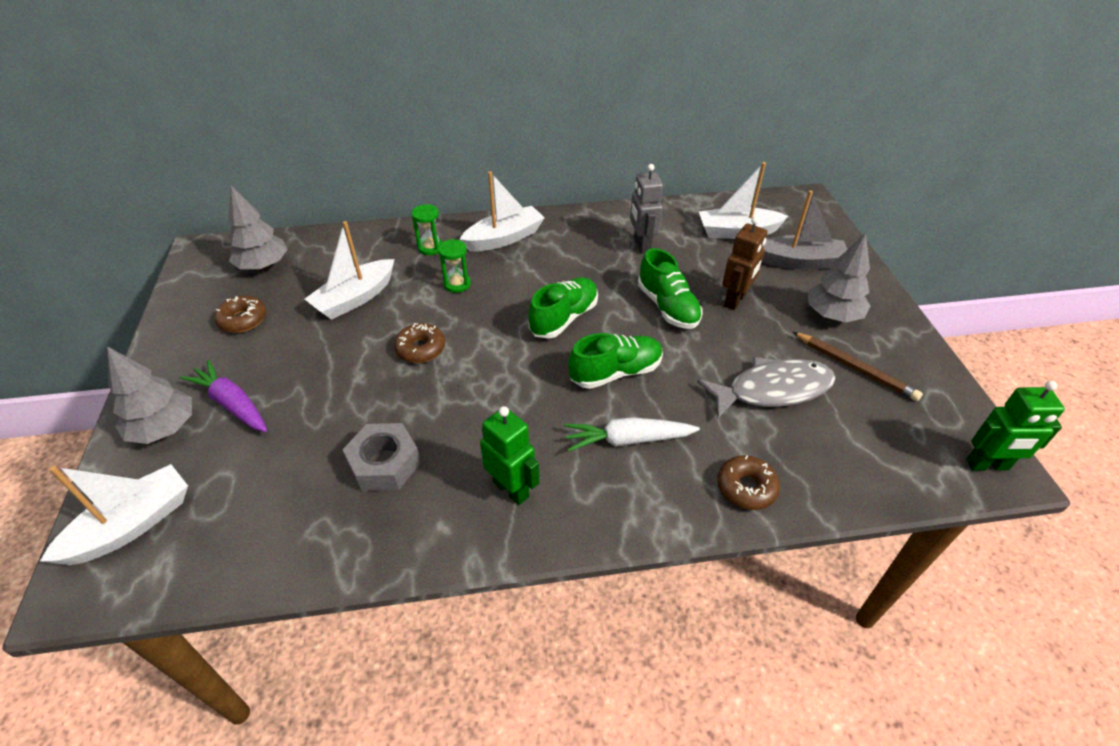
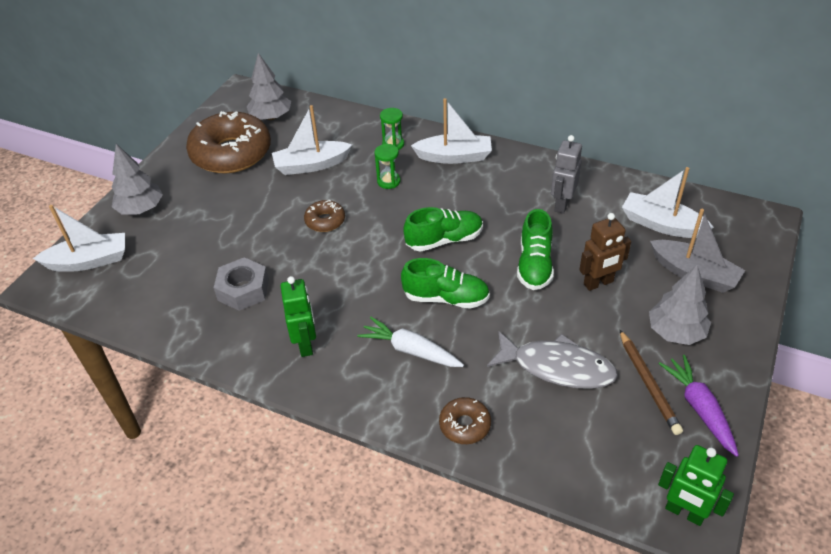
camera: 35 degrees right, 0 degrees up
(232, 404) = (186, 210): purple carrot -> purple carrot (699, 408)
(243, 320) = (231, 153): brown donut -> brown donut, size x2.21

